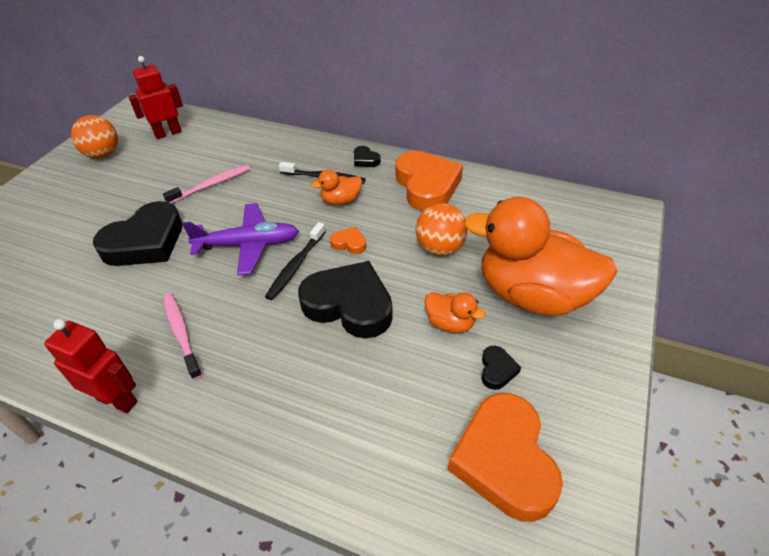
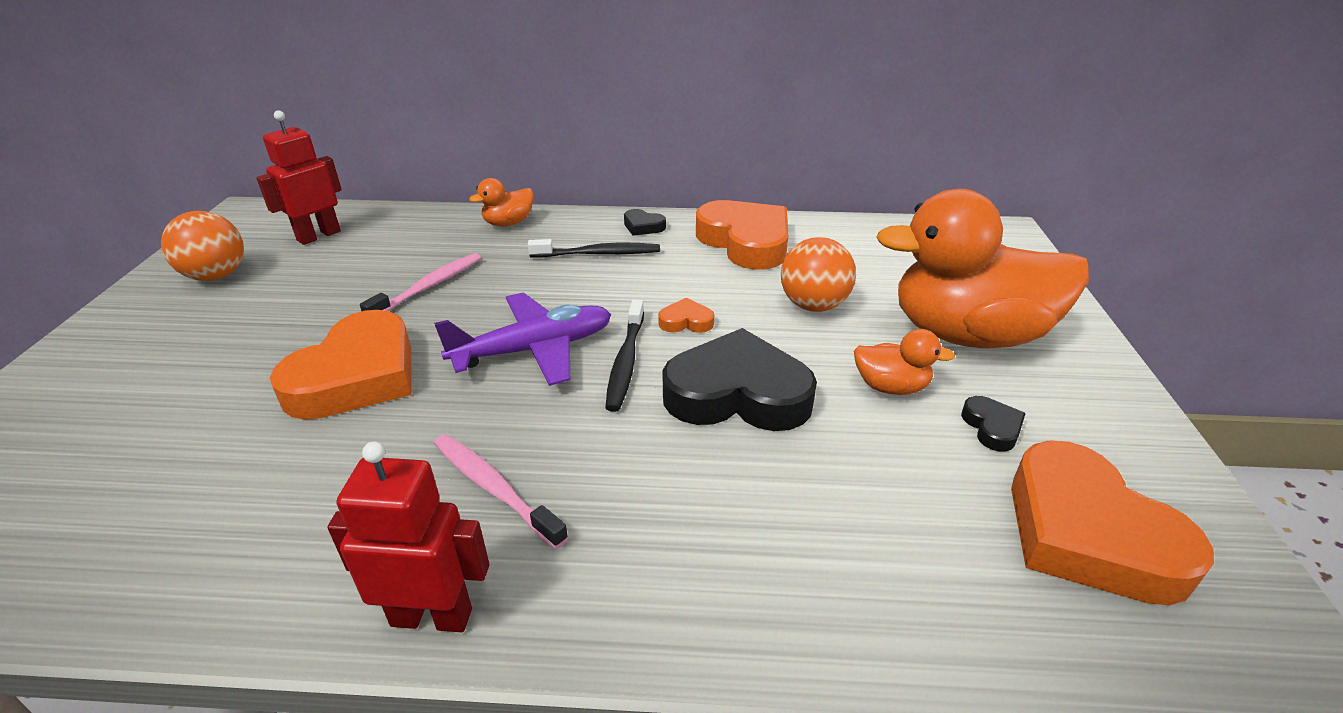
camera: 20 degrees left, 10 degrees down
(145, 242) = (357, 376): black heart -> orange heart
(341, 201) = (640, 275): orange duck -> orange duck (508, 223)

